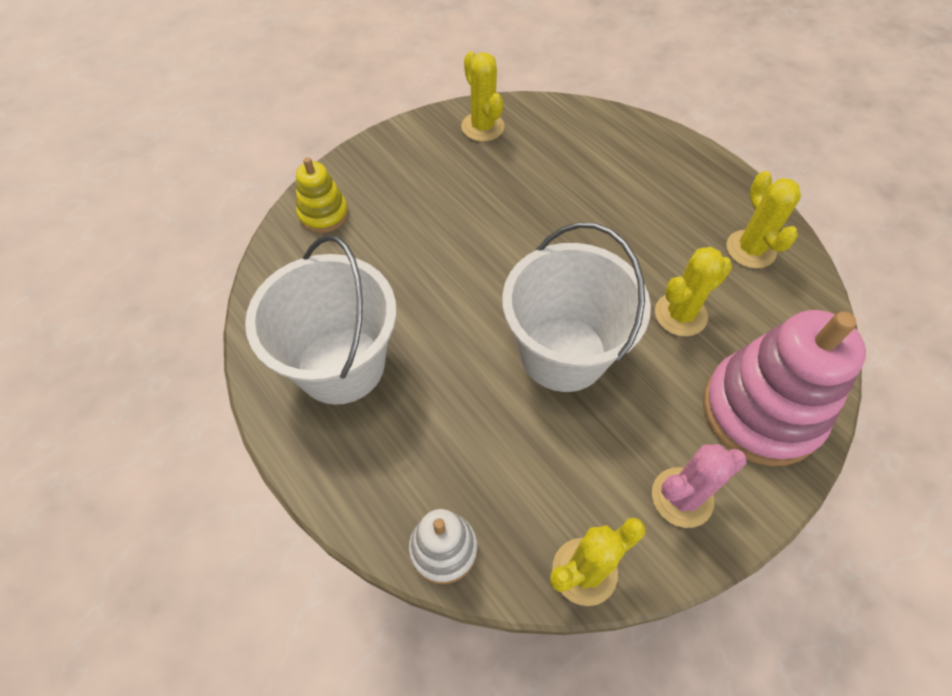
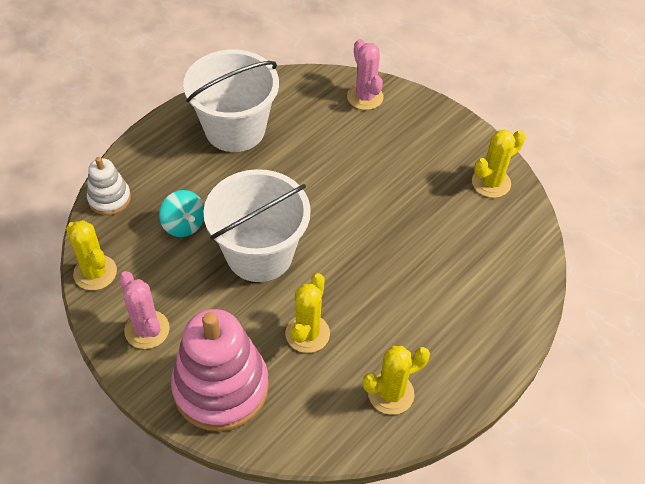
camera: 80 degrees right, 5 degrees down
(323, 214) = (365, 97): yellow stacking toy -> pink cactus
(507, 442) = (184, 225): none -> turquoise spinning top
(680, 314) = (307, 333): yellow cactus -> yellow cactus turned 60 degrees clockwise

